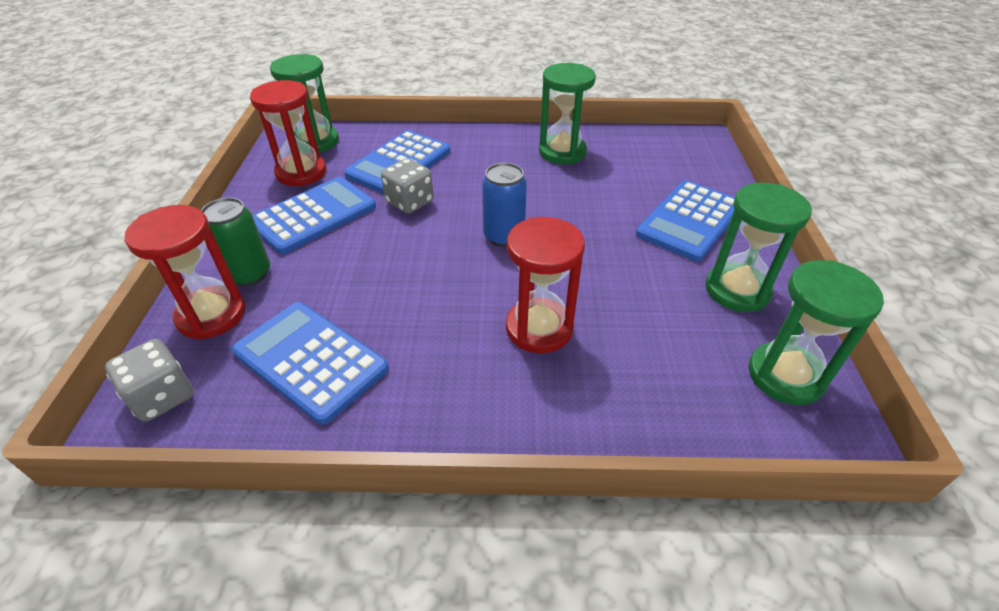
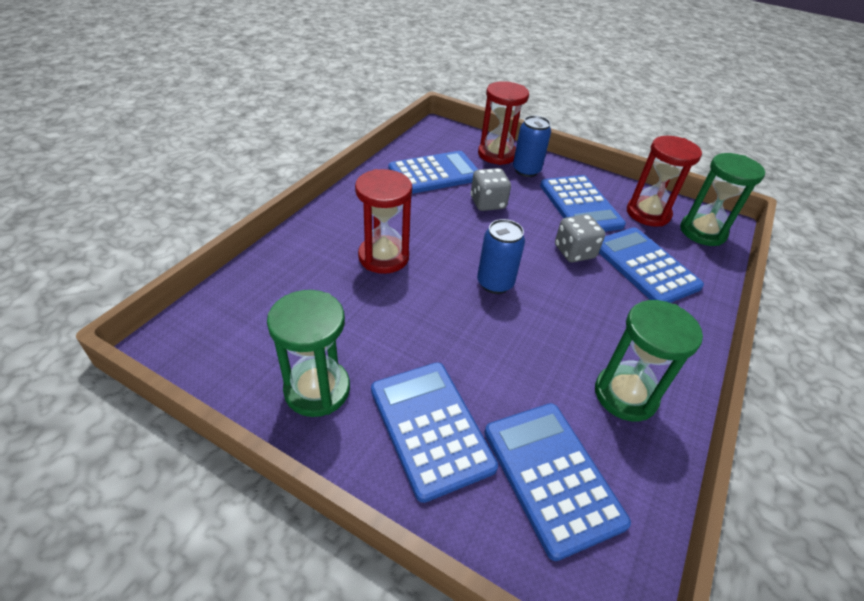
camera: 115 degrees right, 0 degrees up
(162, 396) = (447, 136): grey dice -> grey dice (487, 203)
(249, 274) = (526, 170): green can -> blue can
(658, 166) = (552, 476): none -> blue calculator
(785, 376) = (226, 351): green hourglass -> none

